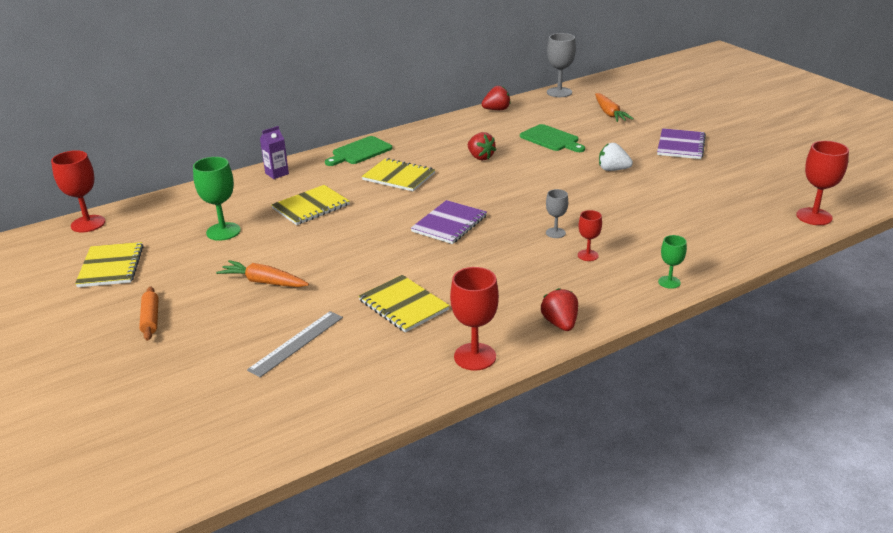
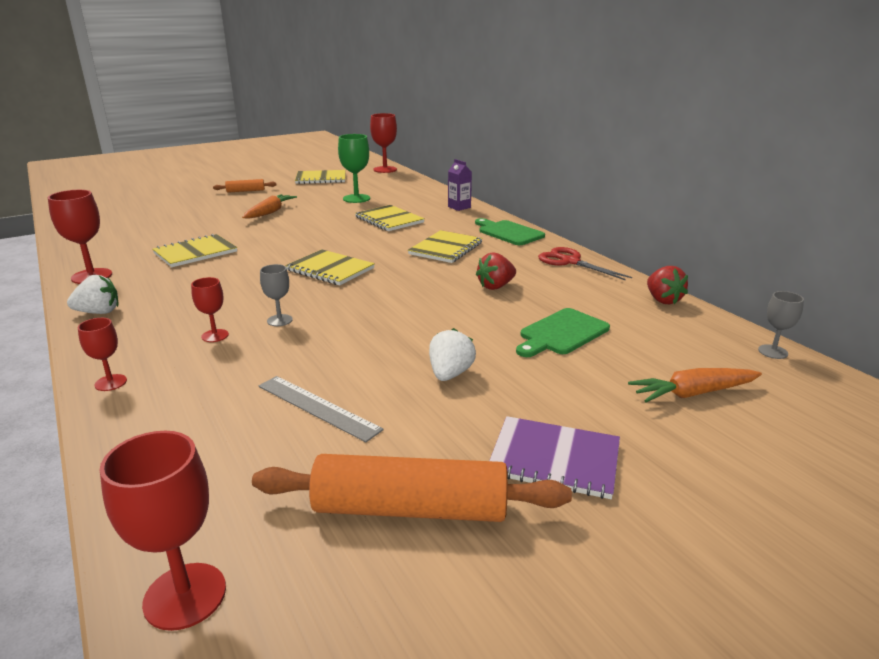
camera: 90 degrees right, 5 degrees down
(296, 343) = (177, 224): grey ruler -> grey ruler (317, 407)
(430, 132) = (570, 262): none -> red scissors
(449, 224) = (330, 269): purple notebook -> yellow notebook
(559, 92) = (773, 352): grey goblet -> grey goblet, size x0.58
(560, 323) = (99, 312): red strawberry -> white strawberry
(669, 282) = (111, 383): green goblet -> red goblet
(733, 175) = (410, 508): none -> orange rolling pin

